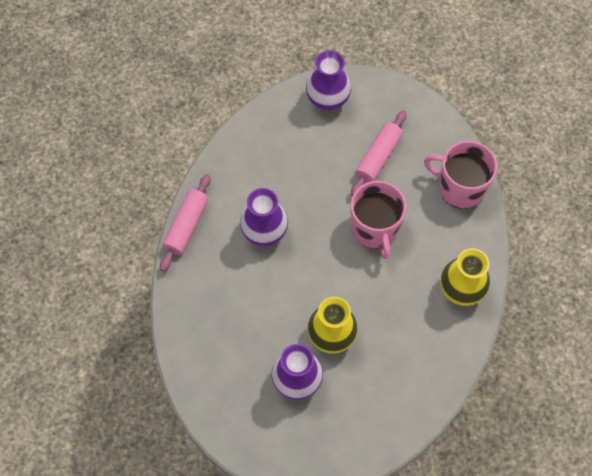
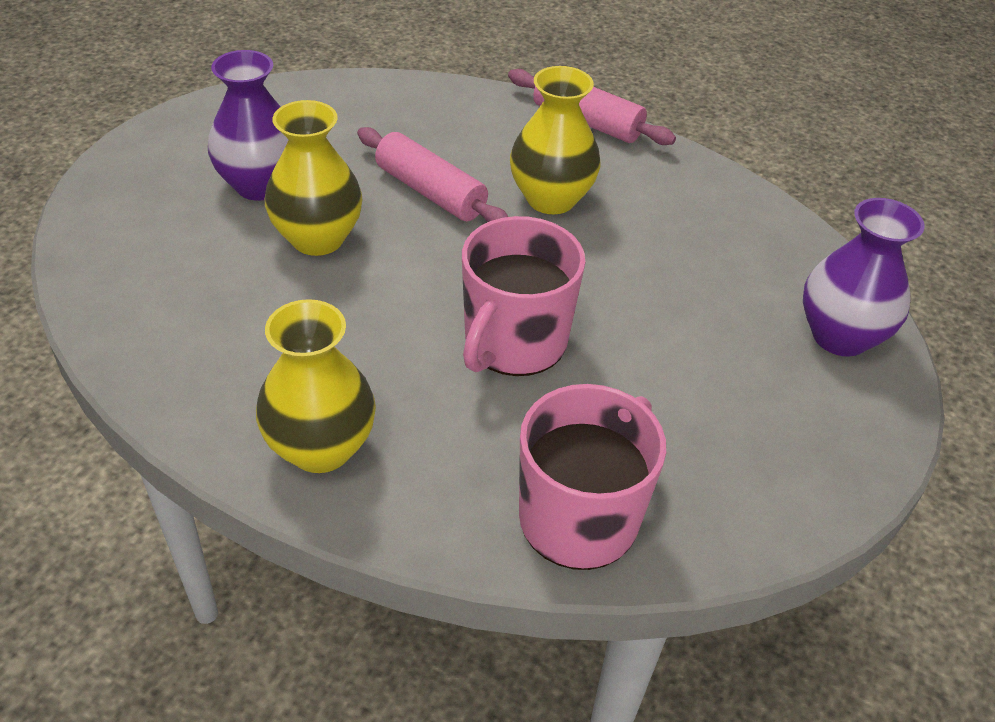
camera: 100 degrees right, 20 degrees down
(264, 232) = (551, 199): purple vase -> yellow vase
(375, 229) = (514, 342): pink mug -> pink mug turned 60 degrees counterclockwise
(378, 157) = (686, 385): pink rolling pin -> pink rolling pin (430, 192)

